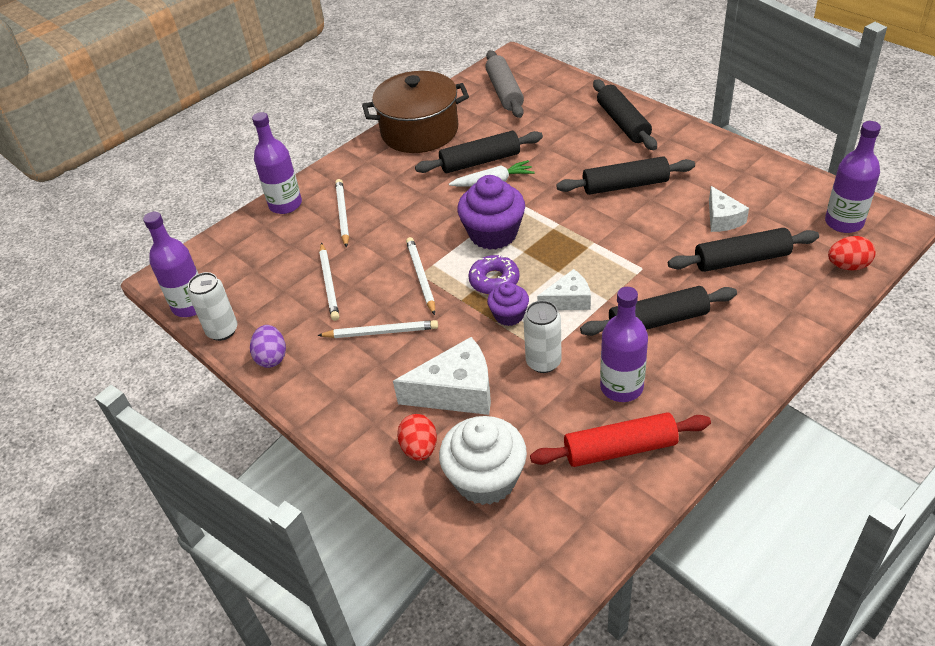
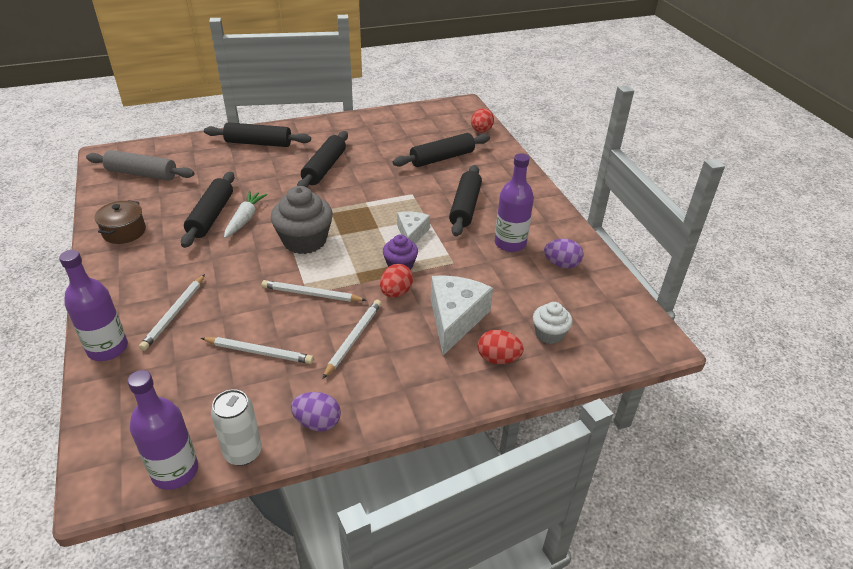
camera: 70 degrees left, 5 degrees down
(342, 214) = (174, 314): white pencil -> white pencil turned 90 degrees counterclockwise
(419, 131) = (124, 232): brown pot -> brown pot, size x0.52
(464, 331) = (396, 292): none -> red egg
(485, 479) = (549, 334): white cupcake -> white cupcake, size x0.57
(493, 234) = (304, 241): purple cupcake -> grey cupcake
(494, 280) = (356, 259): purple donut -> none
(543, 362) = (461, 267): white can -> none
(620, 449) = (561, 264): red rolling pin -> purple egg
(722, 219) = (400, 149): white cheese -> none
(741, 260) = (442, 158): black rolling pin -> black rolling pin turned 45 degrees clockwise
(844, 222) = (446, 117): purple bottle -> none

